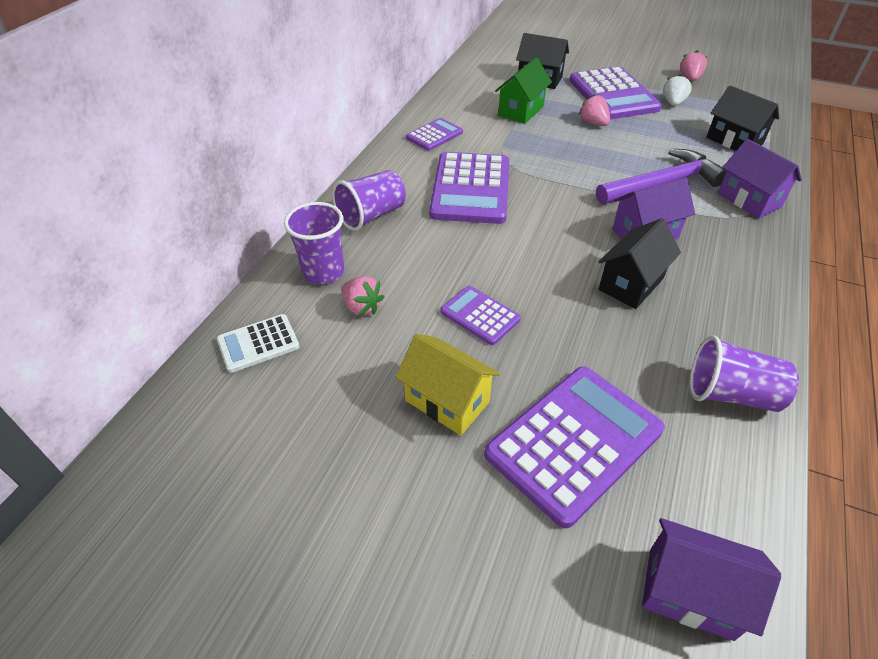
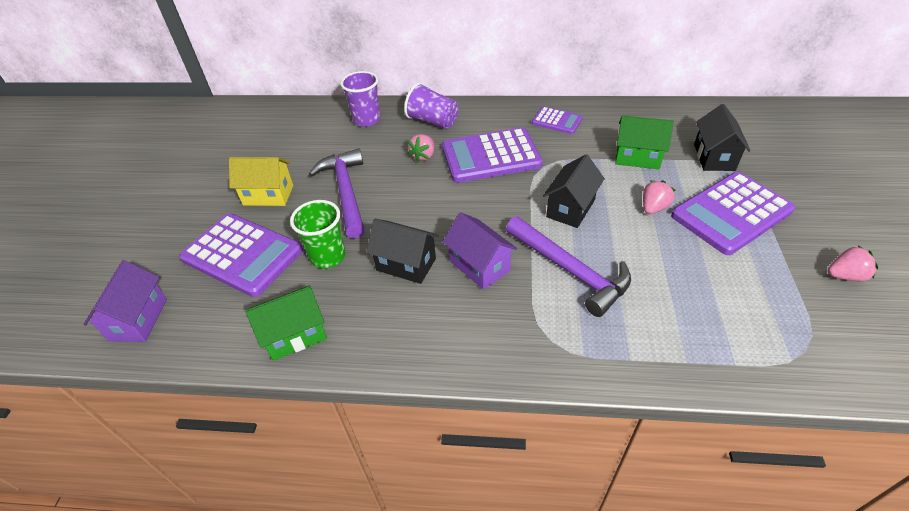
camera: 75 degrees right, 0 degrees up
(258, 343) = (300, 117): white calculator -> none
(362, 307) = (339, 143): pink strawberry -> pink strawberry (423, 156)
(447, 401) = (268, 195): yellow house -> yellow house turned 75 degrees clockwise
(480, 315) = (345, 192): purple calculator -> purple hammer
(602, 348) = (328, 257): none -> green cup
(673, 103) = (758, 265): white strawberry -> none
(731, 394) = (295, 335): purple cup -> green house
(734, 141) = (708, 327): black house -> black house (570, 208)
(749, 200) = (582, 344): purple house -> none

